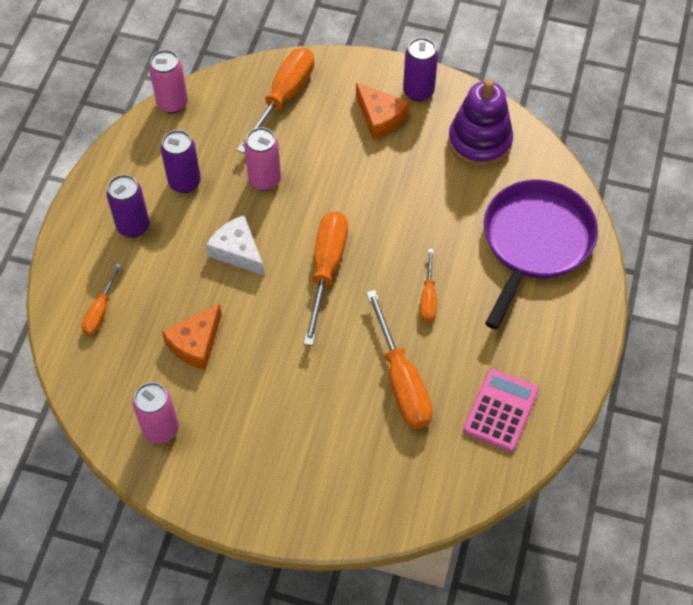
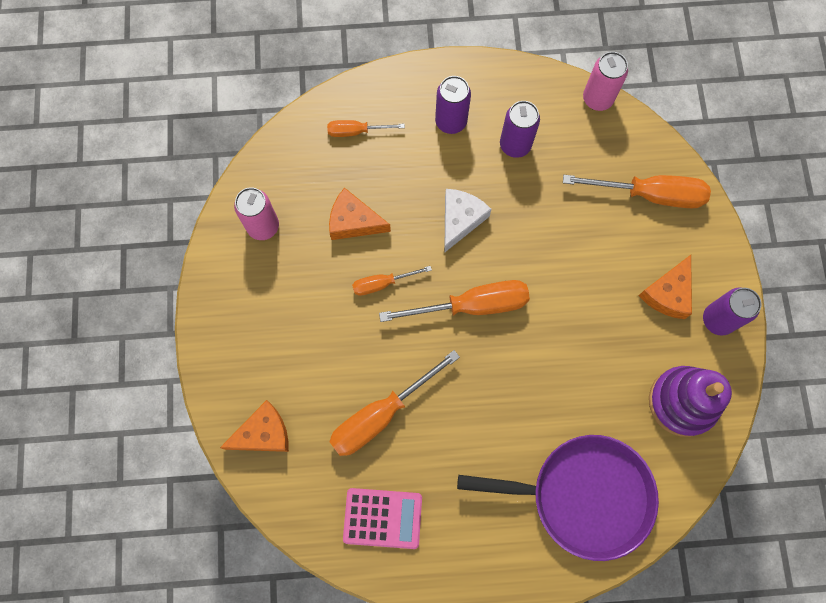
camera: 70 degrees right, 15 degrees up
(264, 180) = (547, 213): pink can -> none
(380, 493) = (263, 433): none -> orange cheese
(428, 297) = (478, 410): orange screwdriver -> orange screwdriver (382, 283)

